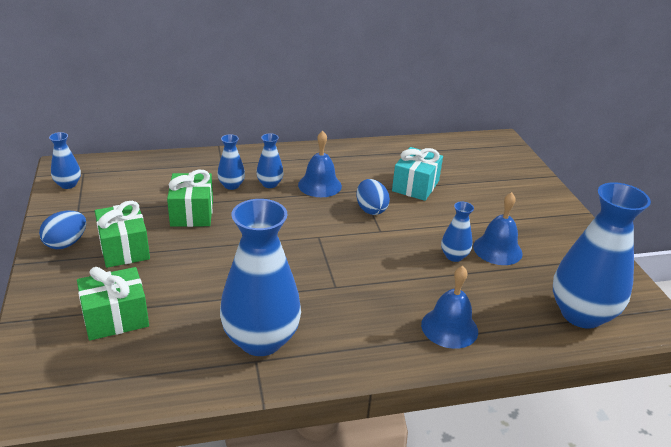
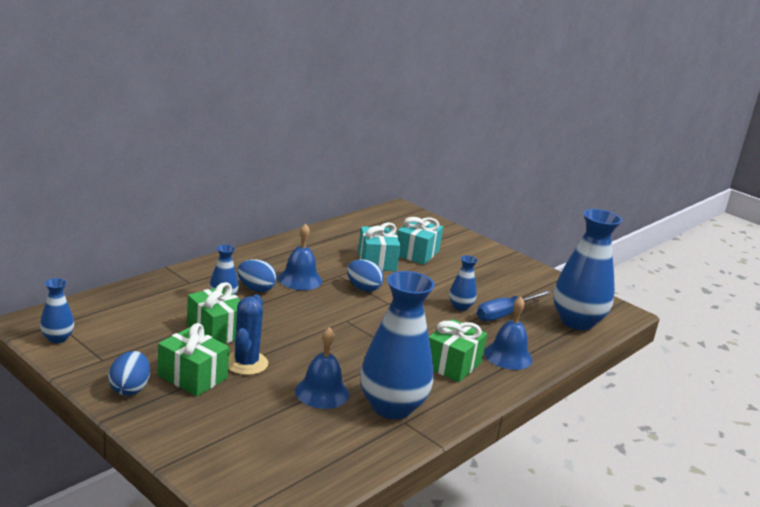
camera: 35 degrees left, 10 degrees down
(115, 318) = (257, 431): green gift -> green gift (452, 364)
(181, 250) = (246, 363): none -> blue cactus
(270, 184) = (256, 289): blue vase -> blue egg
(467, 188) = (417, 253): none -> turquoise gift
(497, 249) = (484, 294): blue bell -> blue bell (322, 392)
(497, 279) = (505, 314): none -> blue screwdriver

